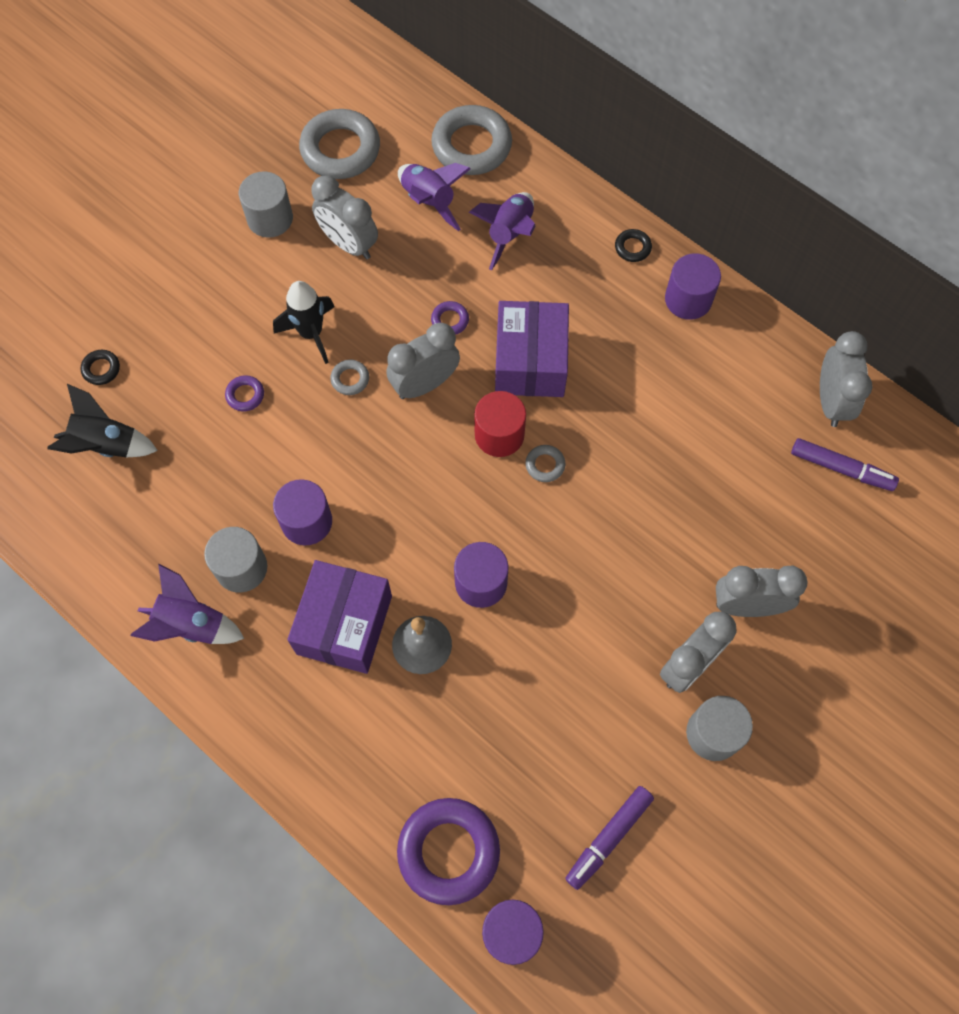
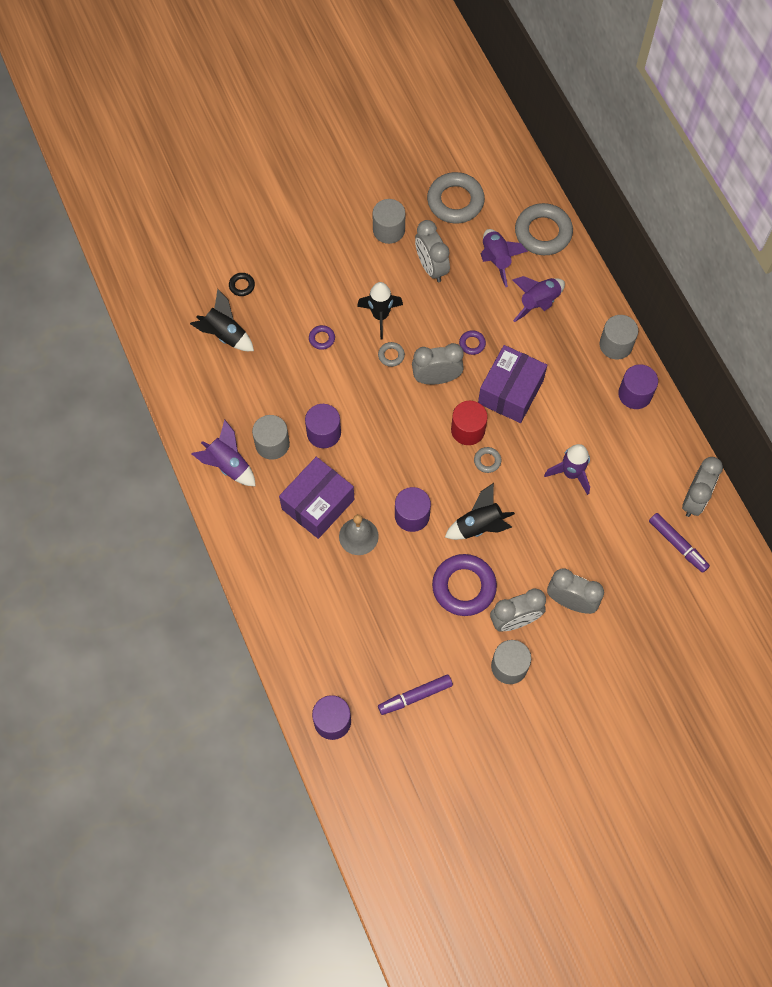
camera: 25 degrees right, 0 degrees up
(448, 851) = (318, 660): purple ring -> purple ring (464, 587)
(577, 557) = (479, 526): none -> black rocket
(632, 248) = (616, 345): black ring -> grey cylinder
(661, 435) = (571, 473): none -> purple rocket

